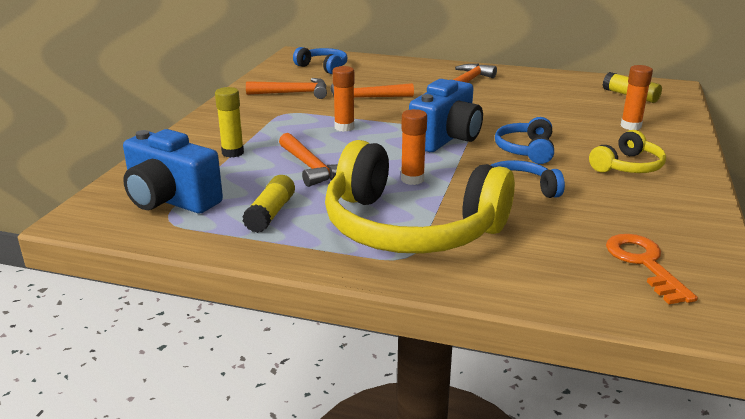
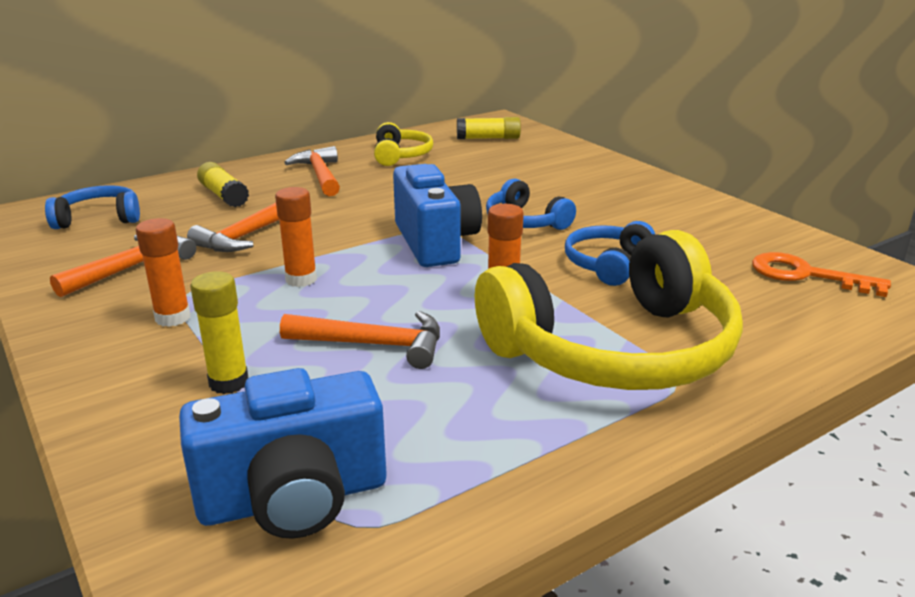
camera: 50 degrees left, 0 degrees up
(271, 213) = (460, 426): yellow glue stick -> yellow glue stick (224, 195)
(628, 166) = (622, 201): yellow headphones -> yellow headphones (401, 155)
(630, 126) = (547, 165): orange glue stick -> orange glue stick (173, 318)

